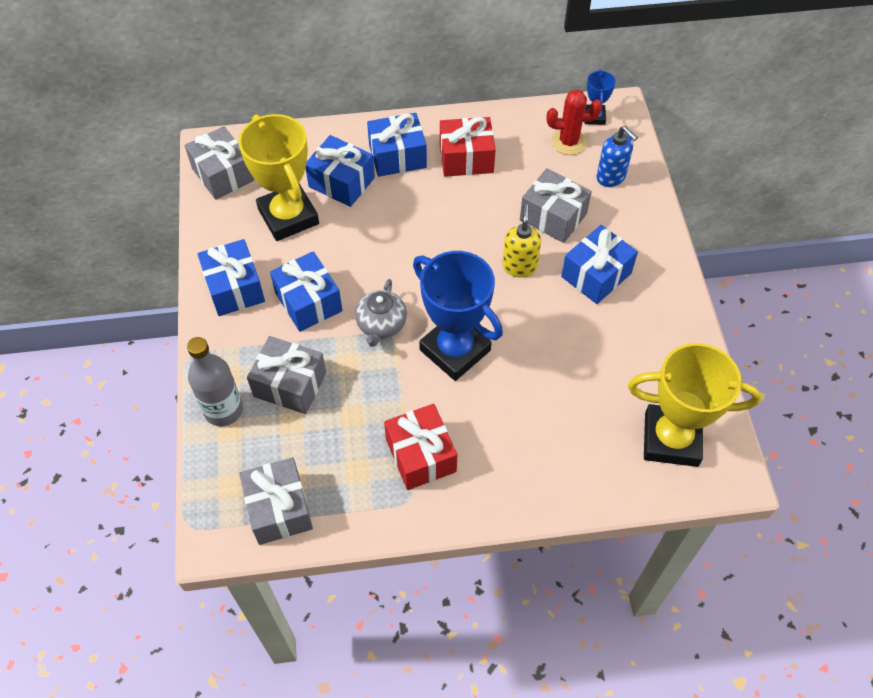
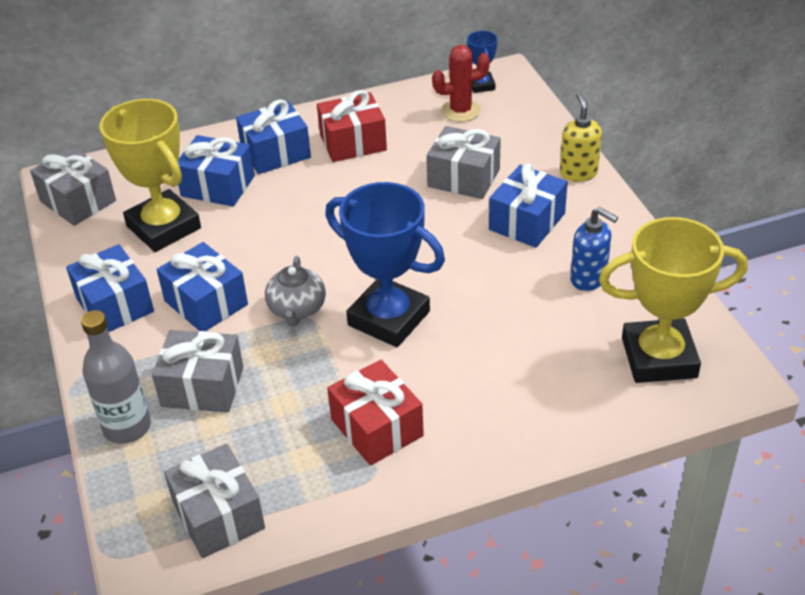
camera: 10 degrees left, 15 degrees down
(519, 266) = (439, 228): yellow soap dispenser -> yellow soap dispenser (578, 173)
(611, 177) = (516, 133): blue soap dispenser -> blue soap dispenser (589, 279)

